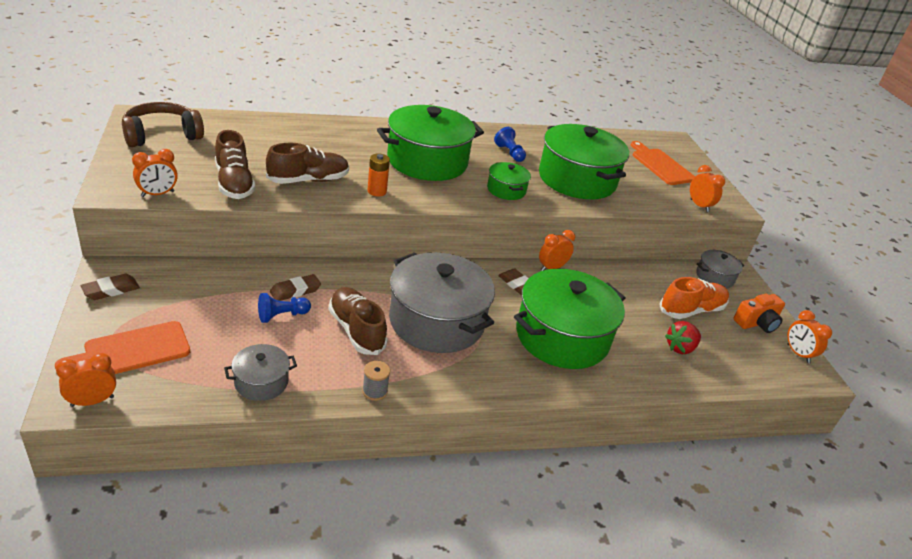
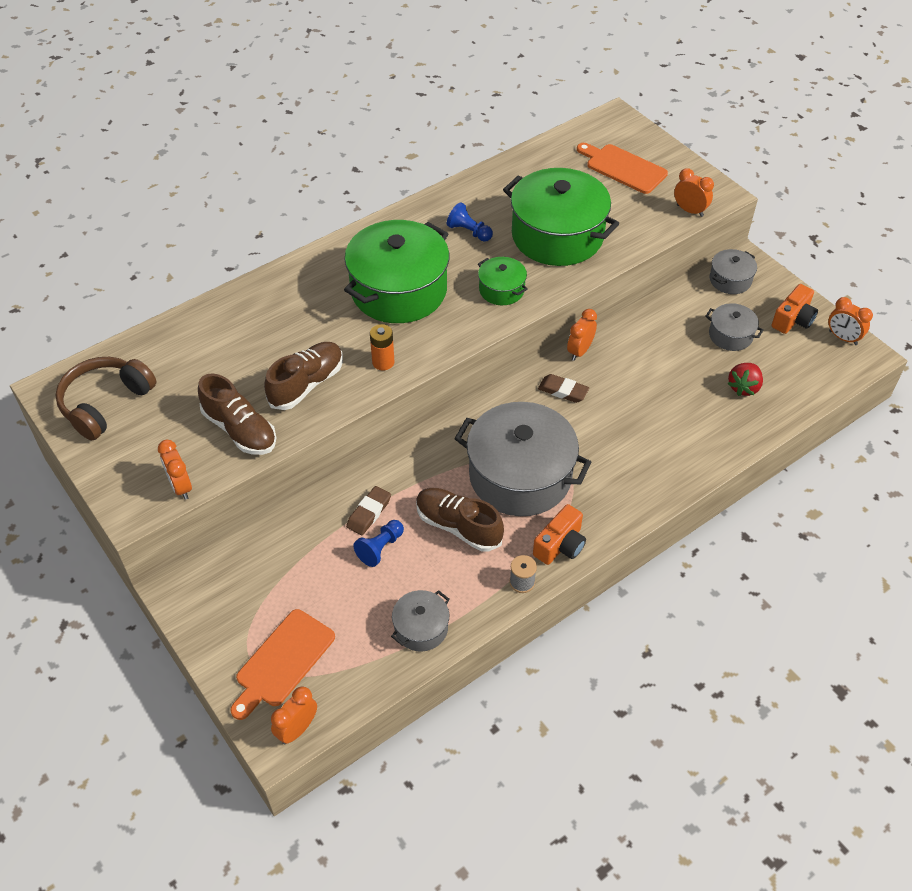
camera: 20 degrees left, 15 degrees up
(111, 290) = (200, 609): brown eraser -> none
(157, 194) = (181, 486): orange clock -> orange clock turned 120 degrees clockwise
(430, 381) = (560, 545): none -> orange camera
(562, 337) = (638, 431): green pot -> none
(691, 310) = (730, 335): orange shoe -> grey pot

